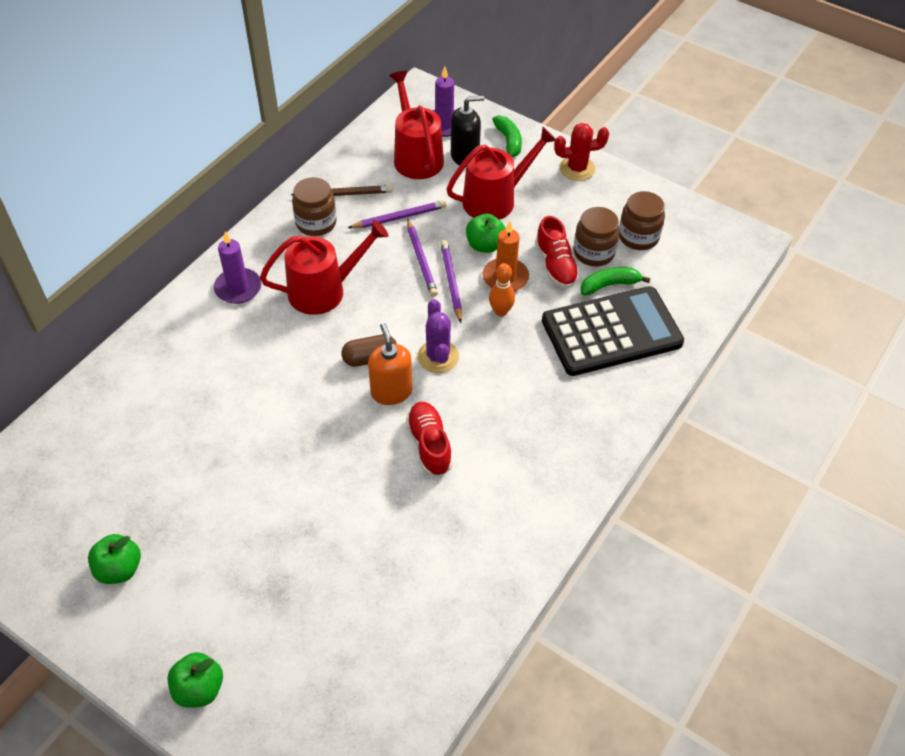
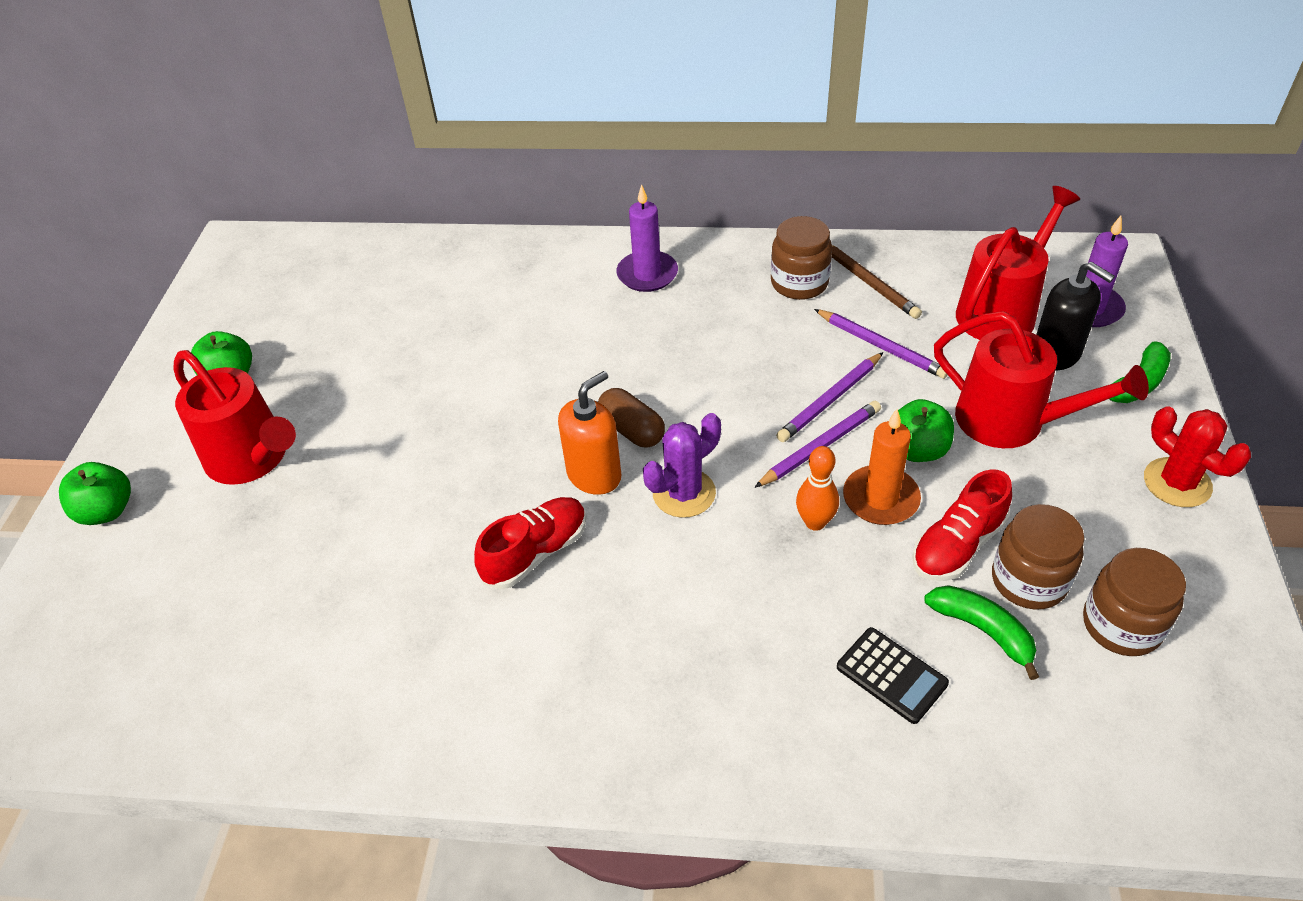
camera: 65 degrees right, 5 degrees down
(324, 291) = (702, 340): red watering can -> red watering can (252, 458)
(611, 332) = (891, 675): black calculator -> black calculator, size x0.43

